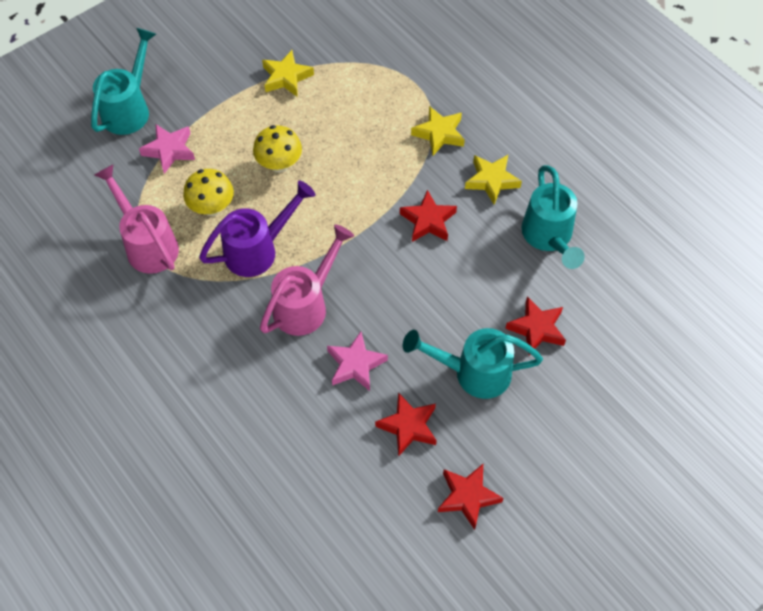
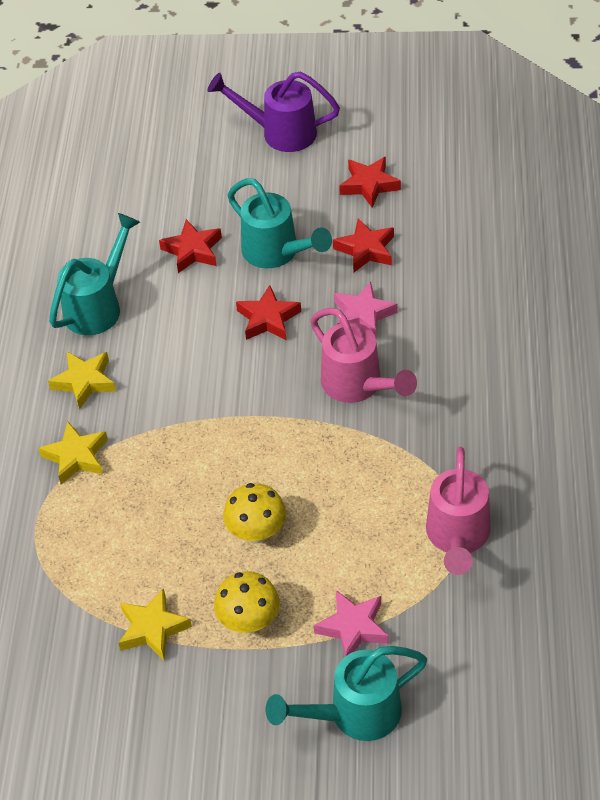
camera: 135 degrees left, 10 degrees down
(212, 207) = (363, 532): yellow mushroom -> yellow mushroom (249, 621)
(258, 249) = (356, 461): purple watering can -> purple watering can (280, 133)
(306, 304) = (358, 386): pink watering can -> pink watering can turned 120 degrees counterclockwise
(428, 221) = (179, 385): red star -> red star (268, 319)

